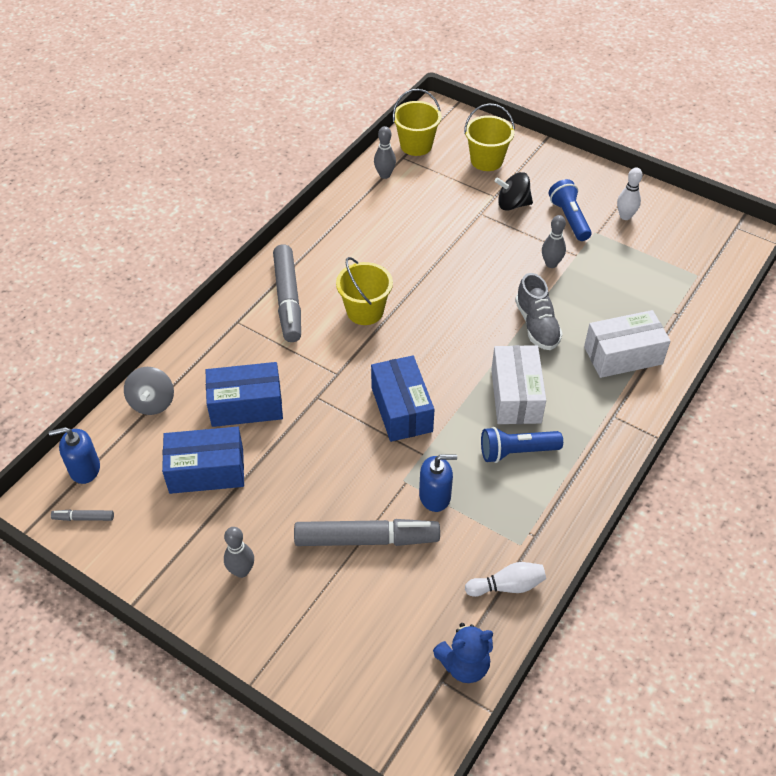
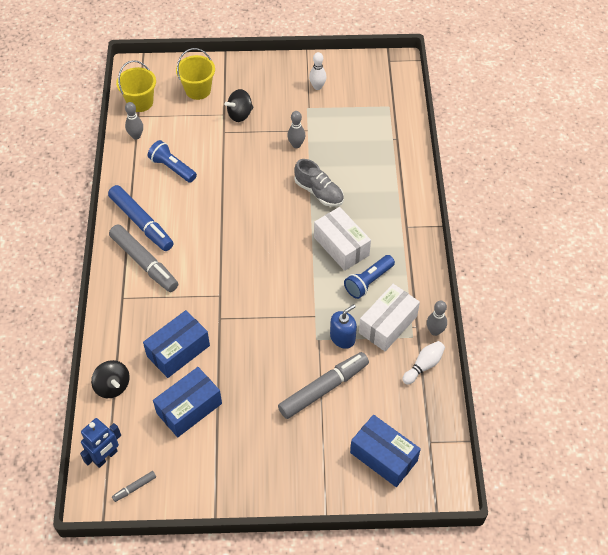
camera: 35 degrees left, 5 degrees up
(84, 469) = (106, 457): blue soap dispenser -> blue robot
(152, 402) = (112, 386): grey spinning top -> black spinning top
(241, 571) = (265, 455): grey bowling pin -> grey bowling pin (435, 331)
(319, 259) = (141, 223): none -> blue marker
(365, 311) = (203, 242): yellow bucket -> none
(401, 409) = (279, 295): blue box -> blue box (383, 457)
(464, 664) = (434, 425): blue teddy bear -> none
(569, 218) = (284, 106): blue flashlight -> blue flashlight (172, 168)
(623, 355) = (384, 184): white box -> white box (388, 324)

